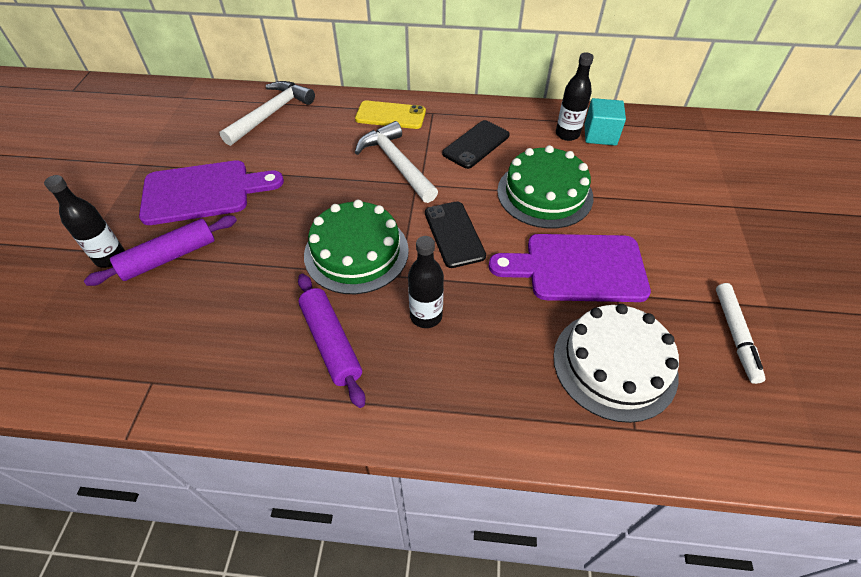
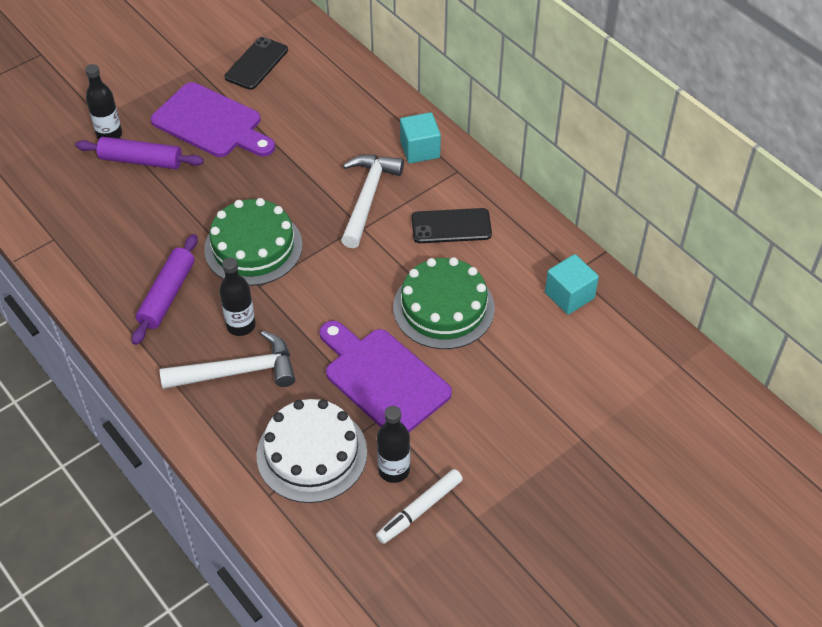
camera: 45 degrees right, 0 degrees up
(271, 114) = (331, 83): white hammer -> white hammer (237, 371)
(390, 115) = (420, 149): yellow phone -> turquoise cube
(454, 234) = (333, 285): black phone -> black phone (256, 64)
(567, 134) = (541, 273): black bottle -> black bottle (394, 470)

